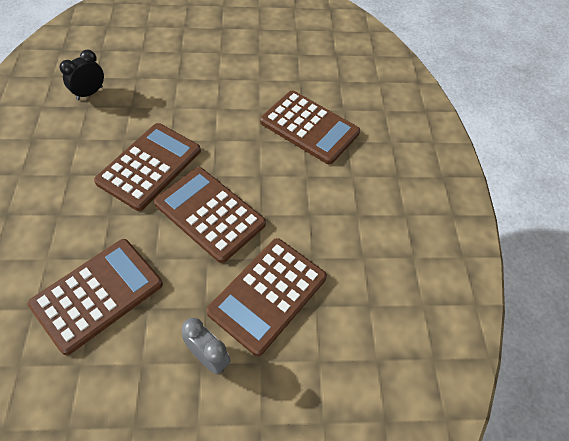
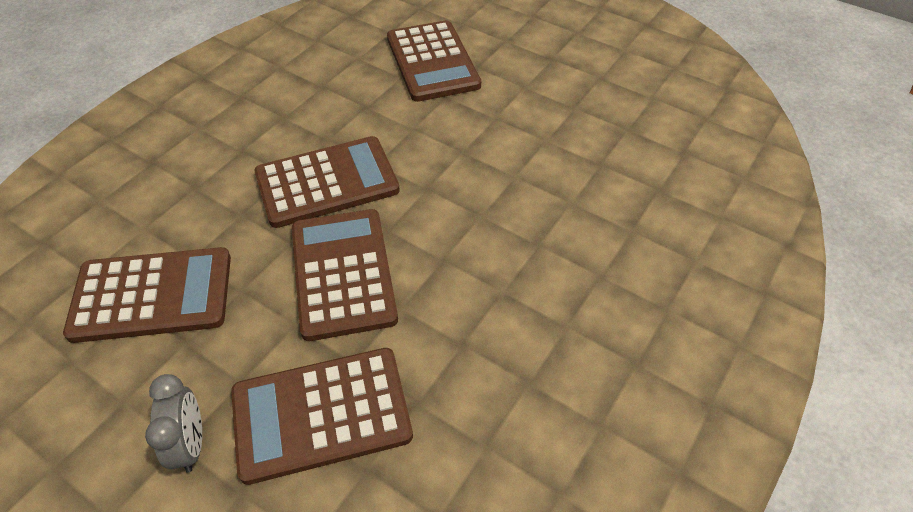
camera: 40 degrees right, 5 degrees down
(89, 93) = (337, 73): black clock -> none
(309, 127) = (561, 231): brown calculator -> brown calculator (432, 62)

